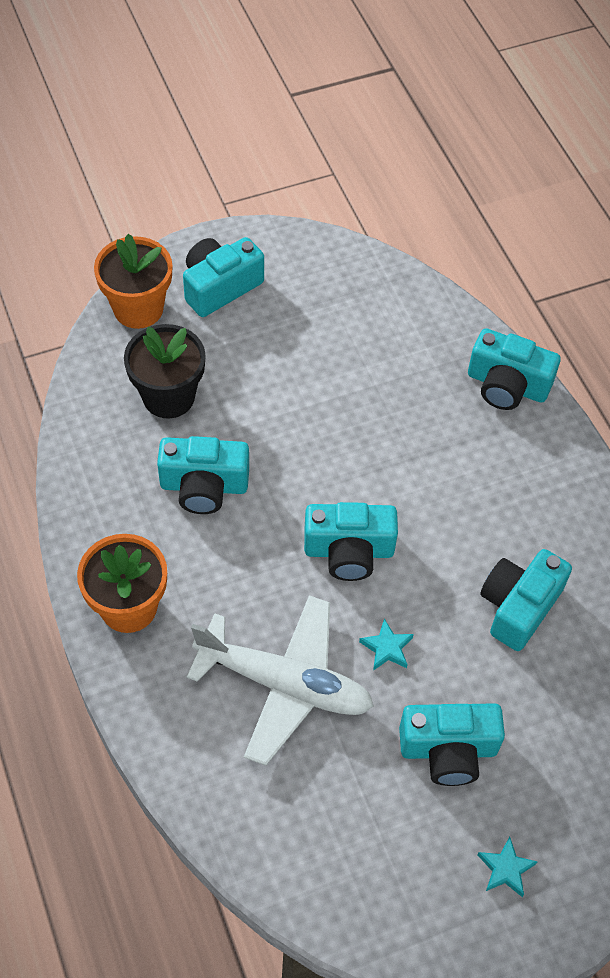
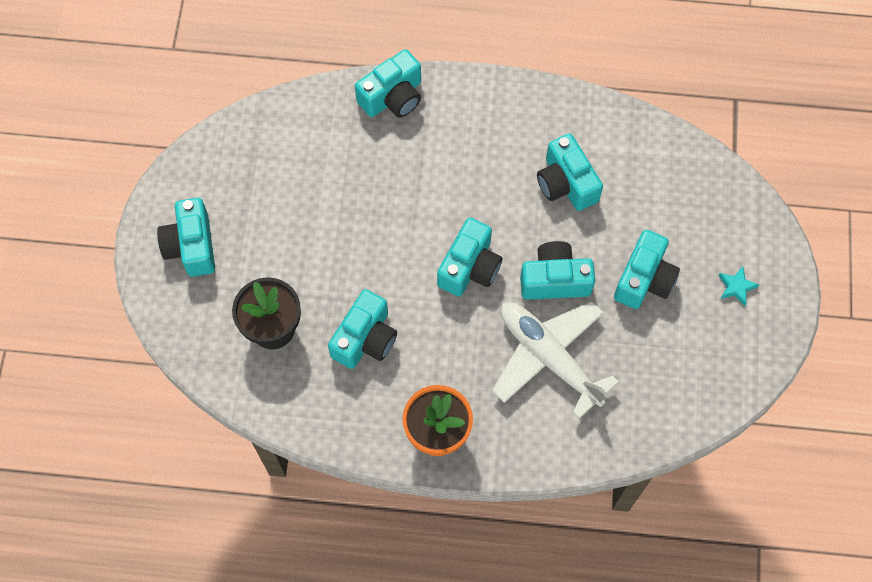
camera: 60 degrees left, 10 degrees up
(138, 308) = (177, 314): orange flower pot -> none
(285, 684) = (548, 357): white plane -> white plane turned 90 degrees counterclockwise
(387, 648) = (554, 280): turquoise star -> turquoise camera

